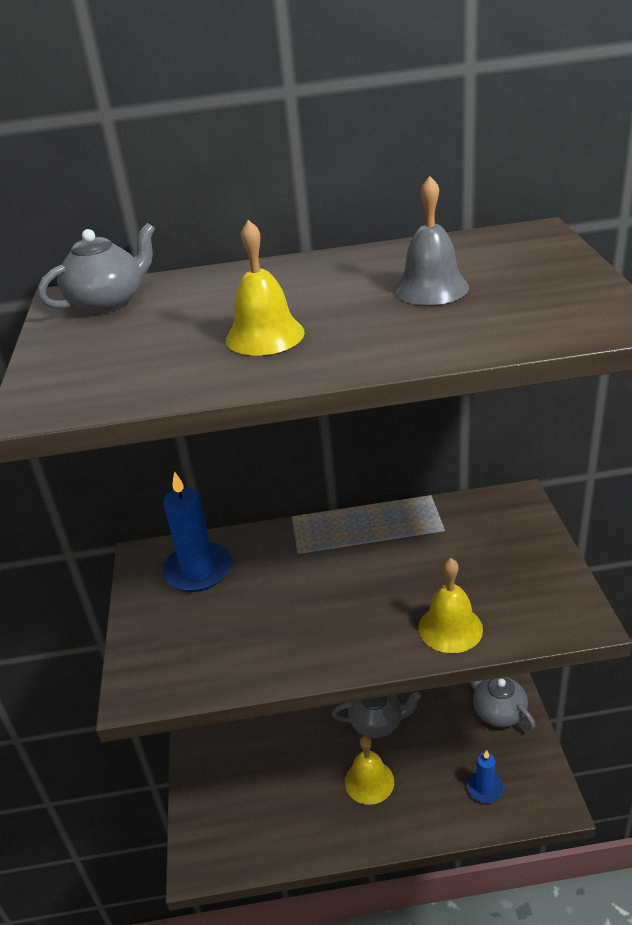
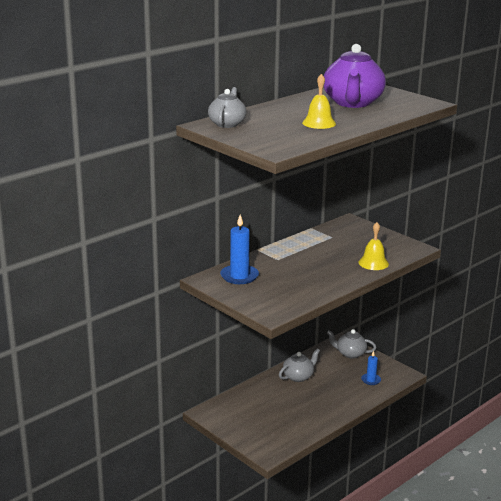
camera: 40 degrees left, 10 degrees down
(369, 781) = (317, 397): yellow bell -> none
(431, 288) = (353, 103): grey bell -> purple teapot

